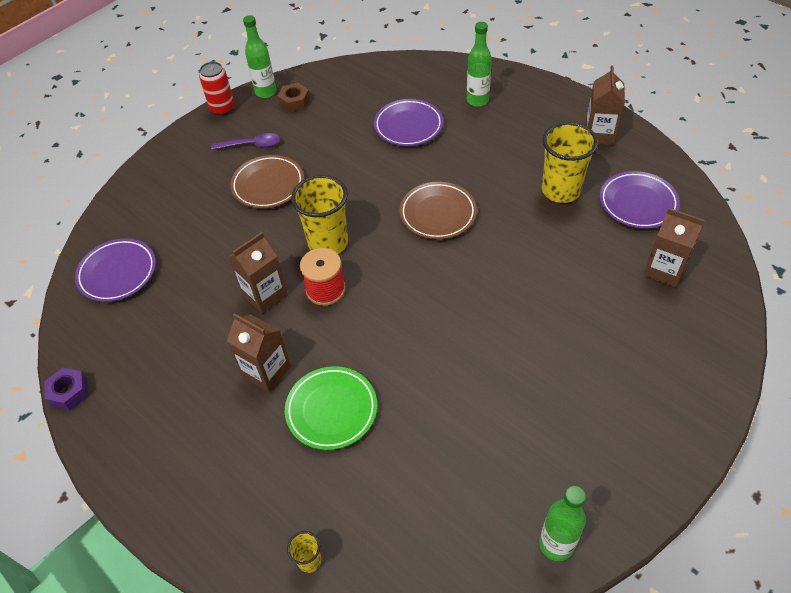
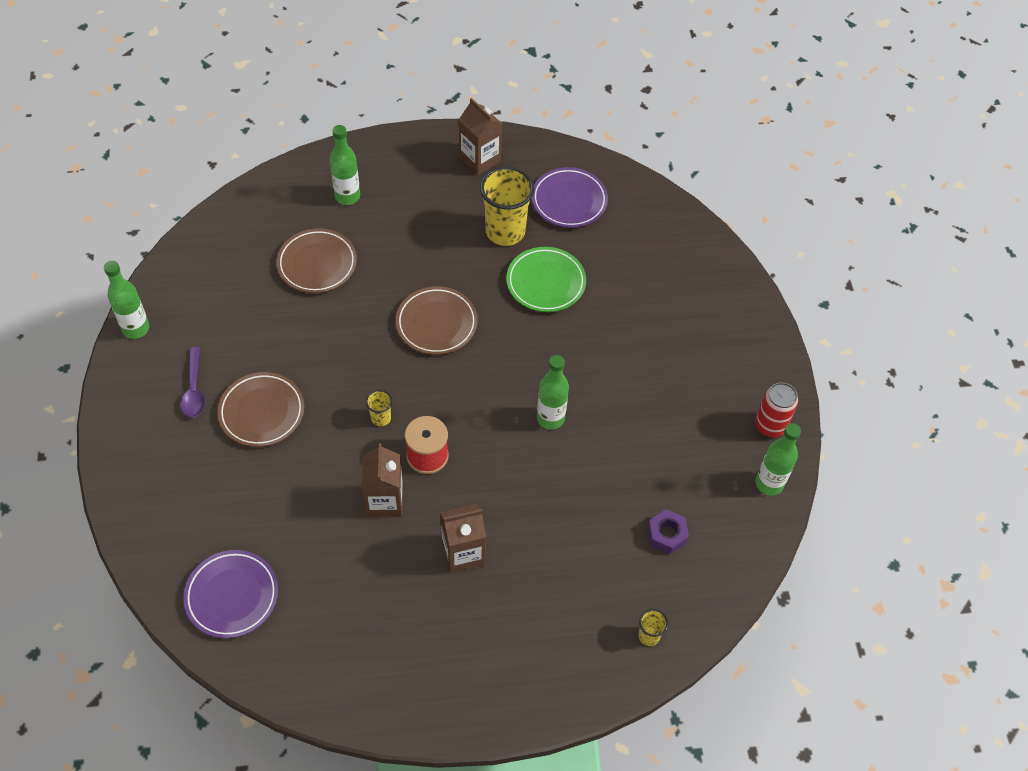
camera: 55 degrees left, 5 degrees up
(69, 392) = (331, 712): purple nut -> purple nut (667, 534)
(222, 108) = (113, 377): red can -> red can (770, 425)
(251, 145) = (194, 389): purple spoon -> purple spoon turned 135 degrees clockwise
(294, 102) = (179, 317): brown nut -> none
(328, 243) = (381, 418): yellow cup -> yellow cup, size x0.46
(331, 410) = (543, 534): green plate -> green plate (546, 282)
(408, 126) = (317, 264): purple plate -> brown plate
(437, 336) = (550, 418): none -> green bottle
(664, 270) = (639, 242): brown carton -> none

